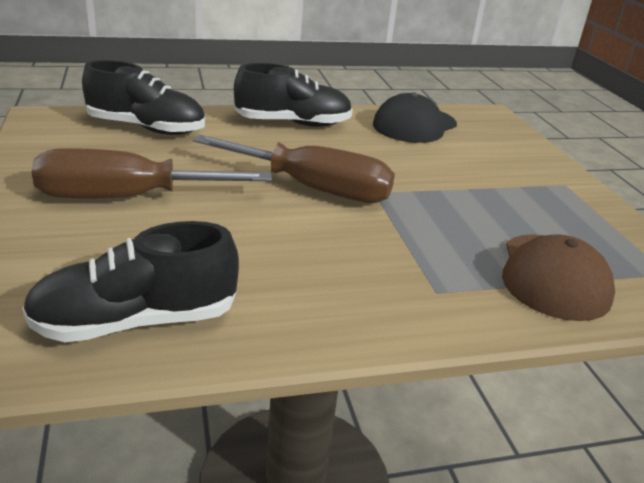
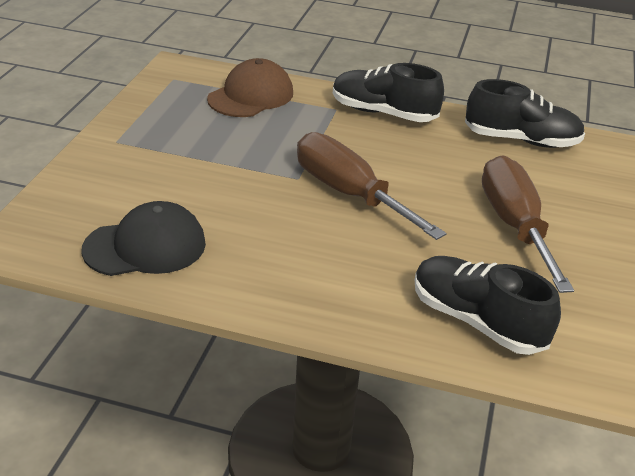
camera: 150 degrees left, 5 degrees up
(127, 197) = (514, 225): brown screwdriver -> brown screwdriver turned 120 degrees counterclockwise
(293, 123) = (293, 286): black shoe -> black shoe (383, 113)

